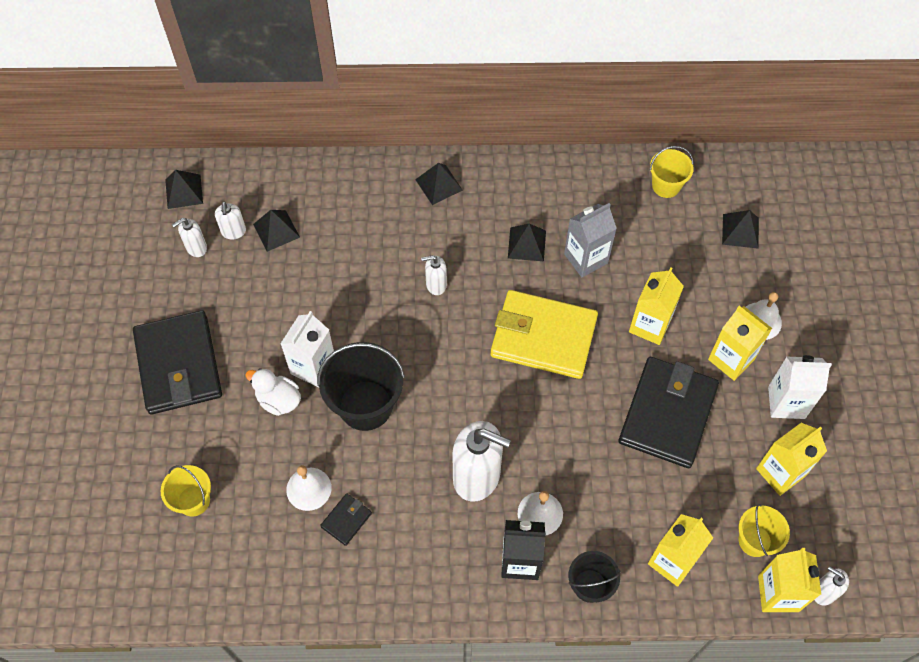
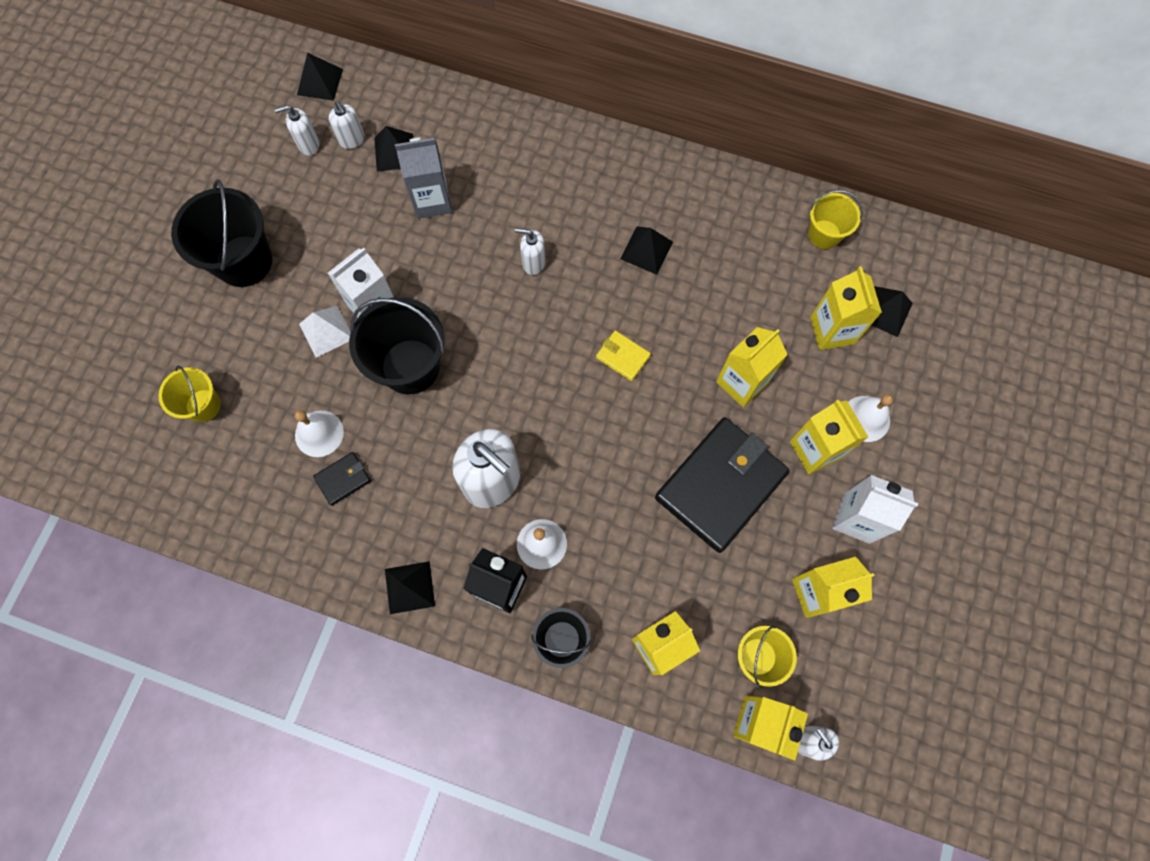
camera: 20 degrees right, 10 degrees up
(179, 365) = (244, 261): black wallet -> black bucket
(233, 231) = (352, 140): white soap dispenser -> white soap dispenser turned 45 degrees counterclockwise
(278, 400) = (326, 331): white duck -> white pyramid
(438, 184) = (580, 156): black pyramid -> black pyramid (409, 587)
(543, 337) = (622, 357): yellow wallet -> yellow wallet, size x0.42
(586, 258) = (703, 286): grey carton -> grey carton (432, 201)
(704, 260) = (832, 330): none -> yellow carton

